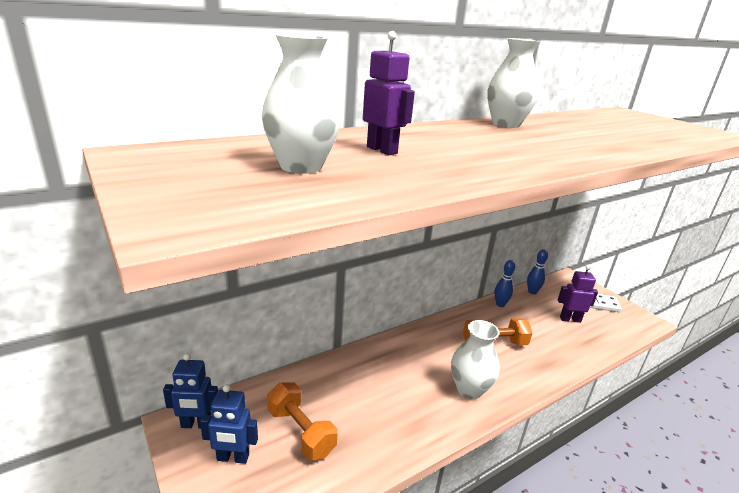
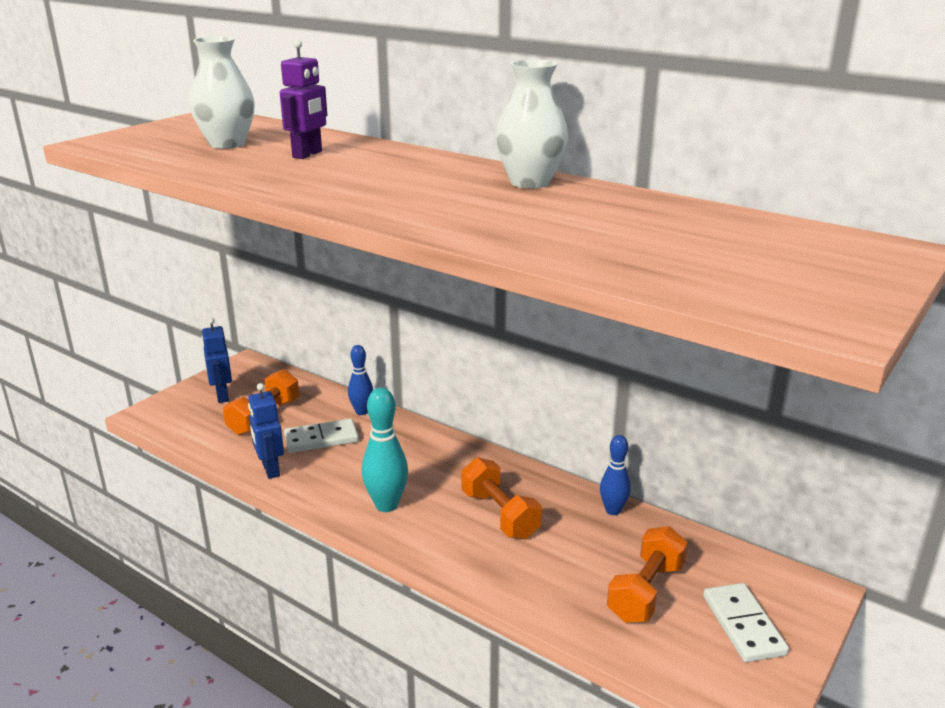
camera: 70 degrees right, 0 degrees up
(196, 424) = (248, 370): blue robot -> blue robot (270, 469)
(362, 401) = (321, 439): none -> white domino
(469, 389) = (386, 505): white vase -> turquoise bowling pin
(532, 292) = (695, 542): blue bowling pin -> blue bowling pin (362, 411)
(570, 319) = (645, 591): purple robot -> orange dumbbell

